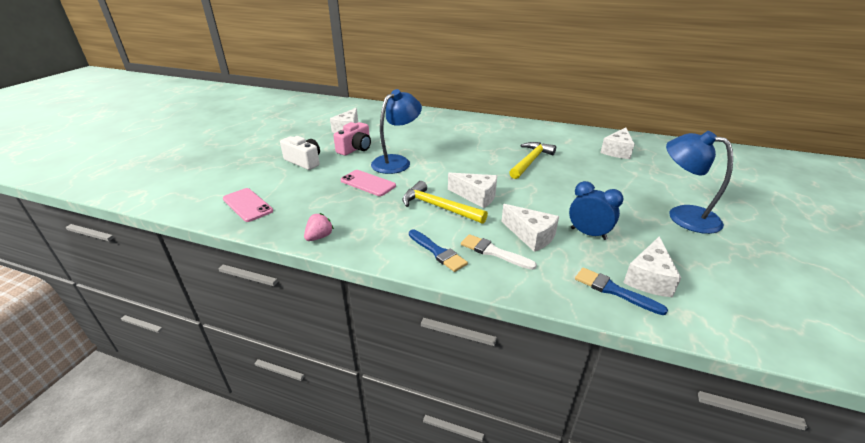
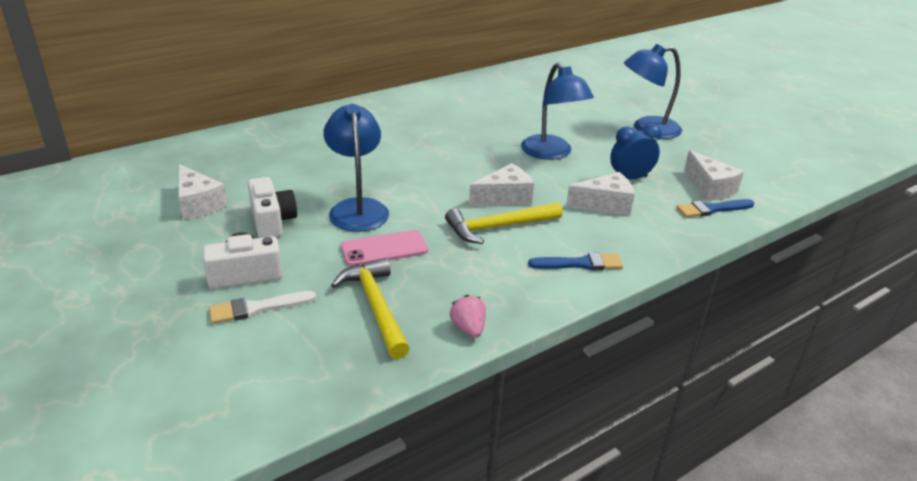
camera: 55 degrees left, 0 degrees up
(247, 205) = (310, 364): pink phone -> none
(355, 148) = (272, 221): pink camera -> white camera
(493, 252) = (611, 235): white brush -> white brush (257, 308)
(531, 161) = (474, 137): yellow hammer -> yellow hammer (375, 306)
(562, 191) = (551, 153): none -> blue lamp
(617, 151) = (515, 93): white cheese -> none

